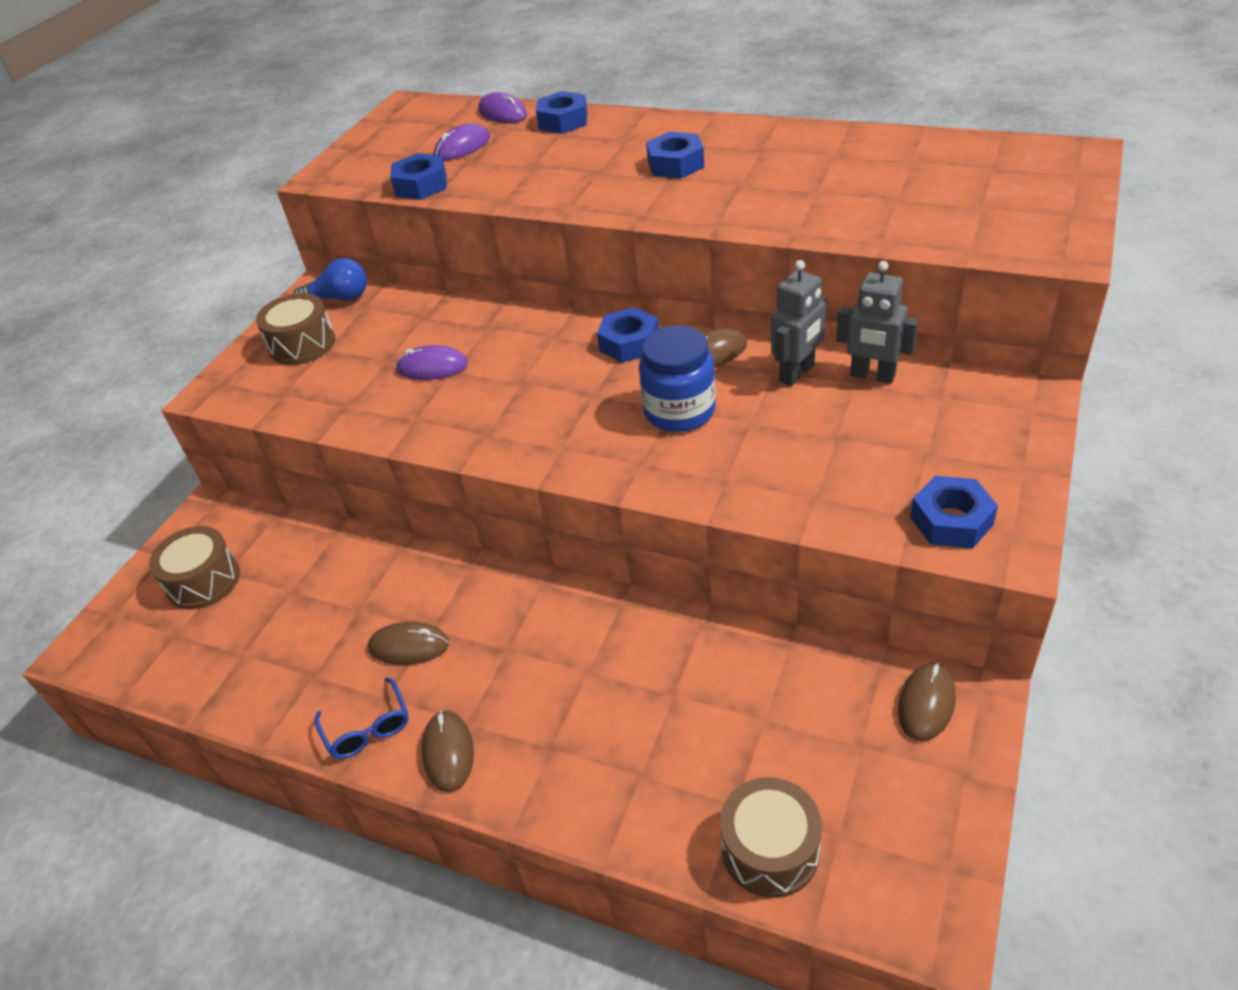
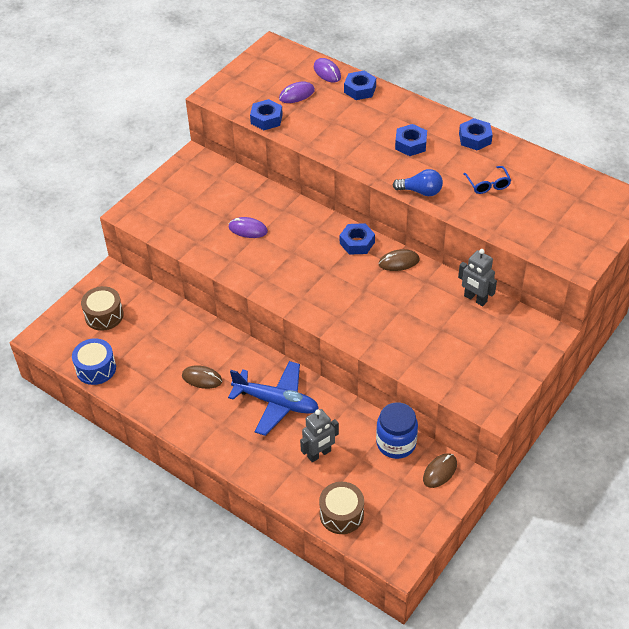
camera: 10 degrees right, 5 degrees up
(198, 680) = (96, 368): none -> blue drum
(302, 344) = (180, 194): brown drum -> none
(340, 298) = (206, 167): blue light bulb -> blue light bulb (421, 191)
(368, 728) = (174, 414): blue glasses -> blue glasses (488, 185)
(448, 752) = (209, 435): brown mouse -> none
(563, 654) = (276, 402): none -> blue plane
(679, 411) = (368, 293): blue jar -> blue jar (396, 443)
(797, 373) = (437, 287): grey robot -> grey robot (319, 454)
(951, 521) = (473, 388): blue nut -> blue nut (475, 138)

